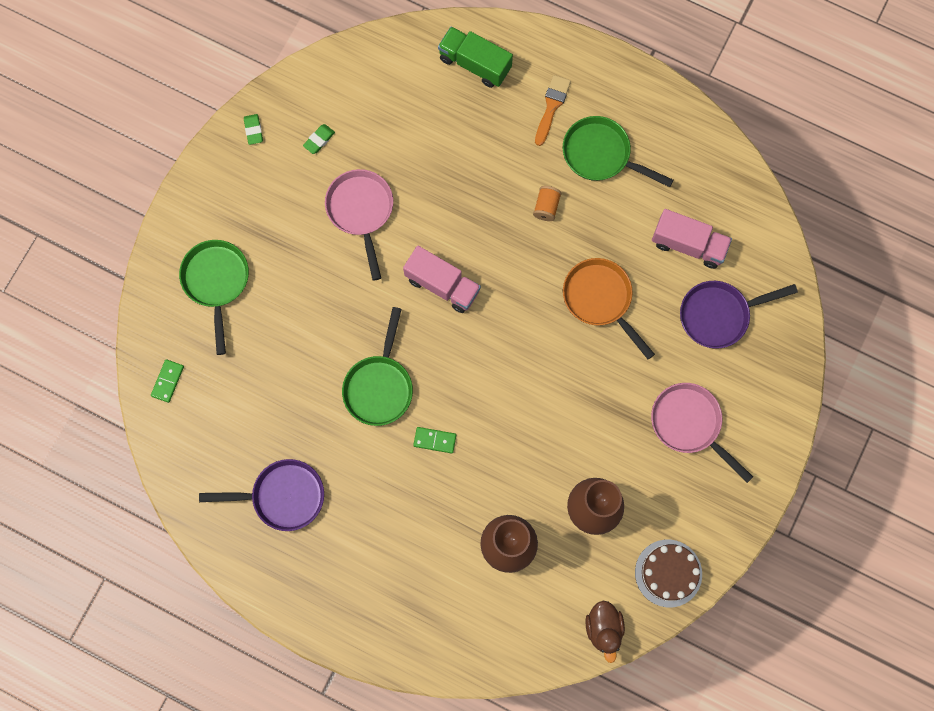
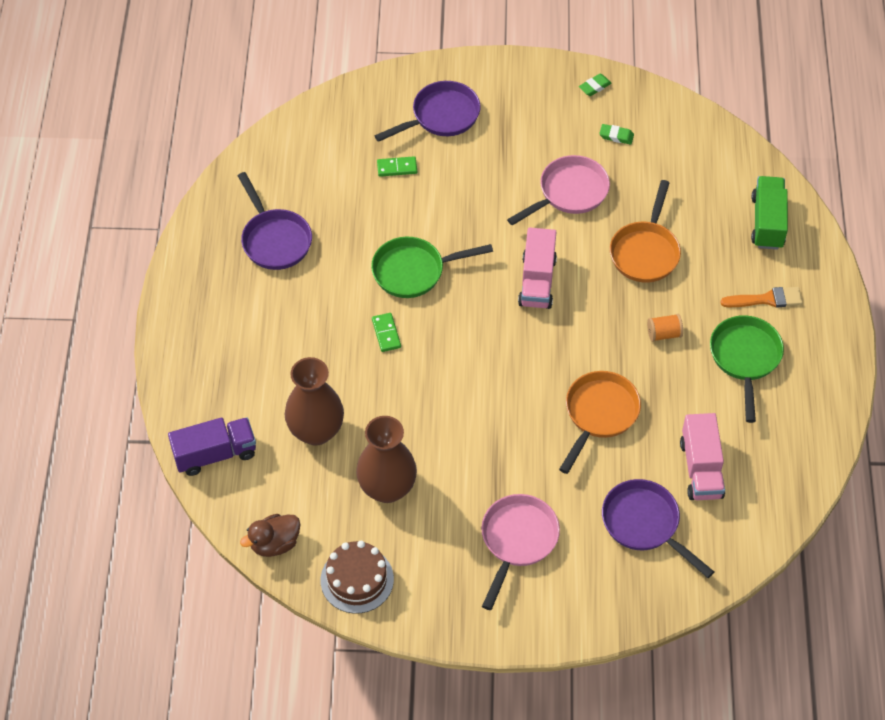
camera: 65 degrees right, 20 degrees down
(167, 381) = (334, 118): green domino -> green domino (397, 168)
(216, 282) = (441, 116): green pan -> purple pan
(455, 179) = (645, 251): none -> orange pan
(491, 645) = (215, 454): none -> purple truck

